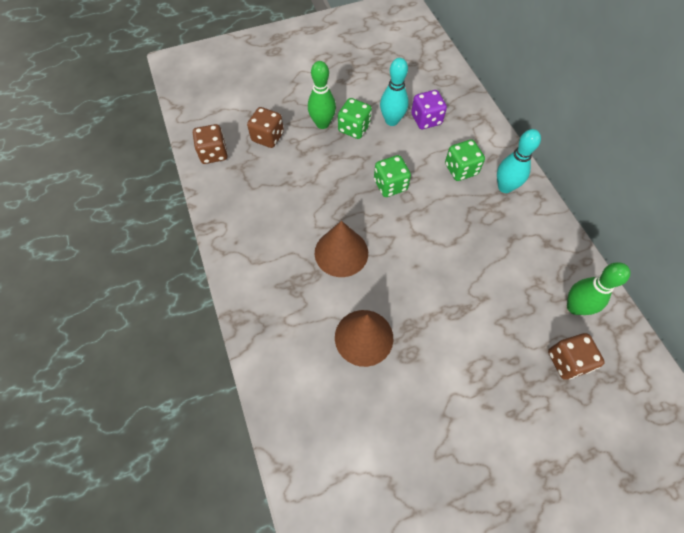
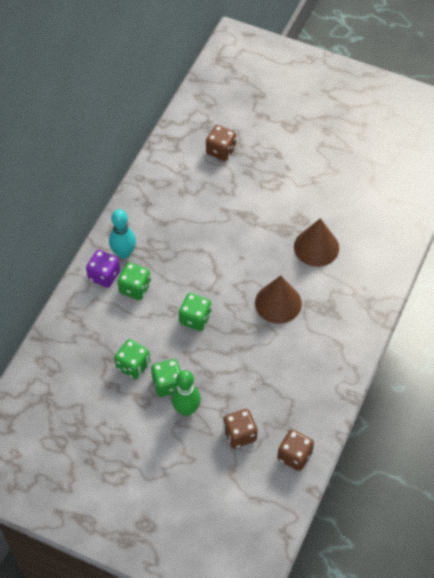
camera: 135 degrees left, 5 degrees down
(391, 121) = (133, 365): turquoise bowling pin -> green dice
(426, 119) = (107, 344): purple dice -> purple dice (104, 275)
(575, 307) = (181, 165): green bowling pin -> none

